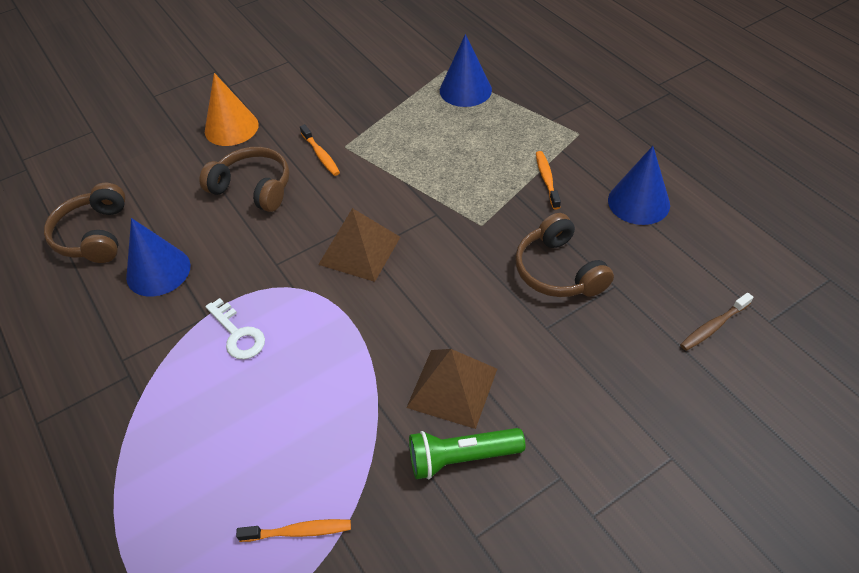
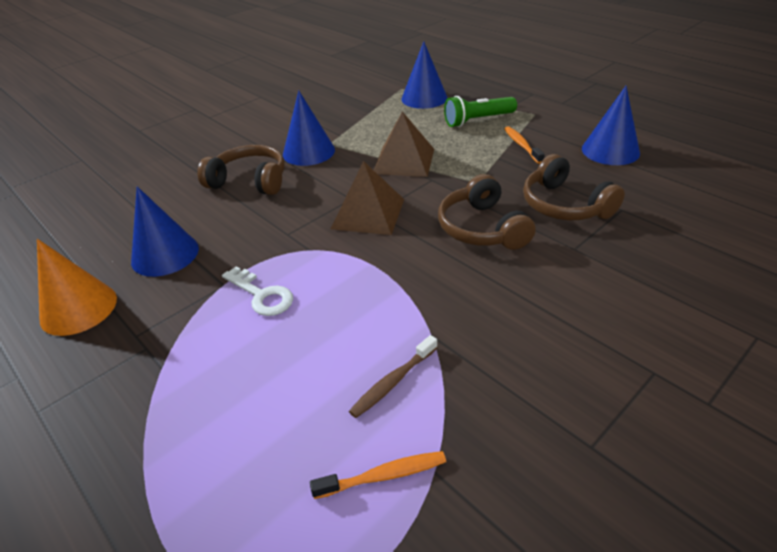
camera: 10 degrees left, 10 degrees down
(94, 235) = (92, 234): brown headphones -> brown headphones (482, 228)
(231, 128) = (218, 143): orange cone -> orange cone (78, 308)
(321, 155) = (308, 152): orange toothbrush -> blue cone
(452, 388) = (504, 309): brown pyramid -> brown pyramid (404, 161)
(461, 458) = (541, 370): green flashlight -> green flashlight (478, 120)
(713, 326) = (729, 227): brown toothbrush -> brown toothbrush (392, 382)

